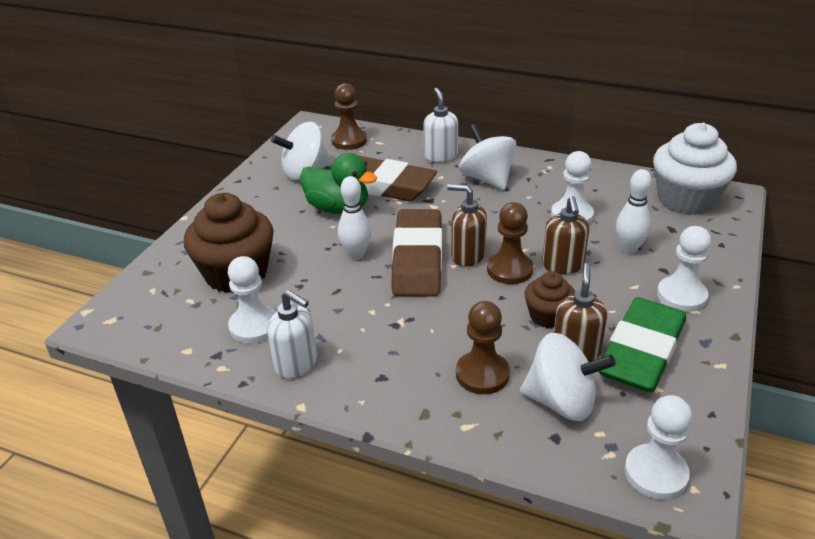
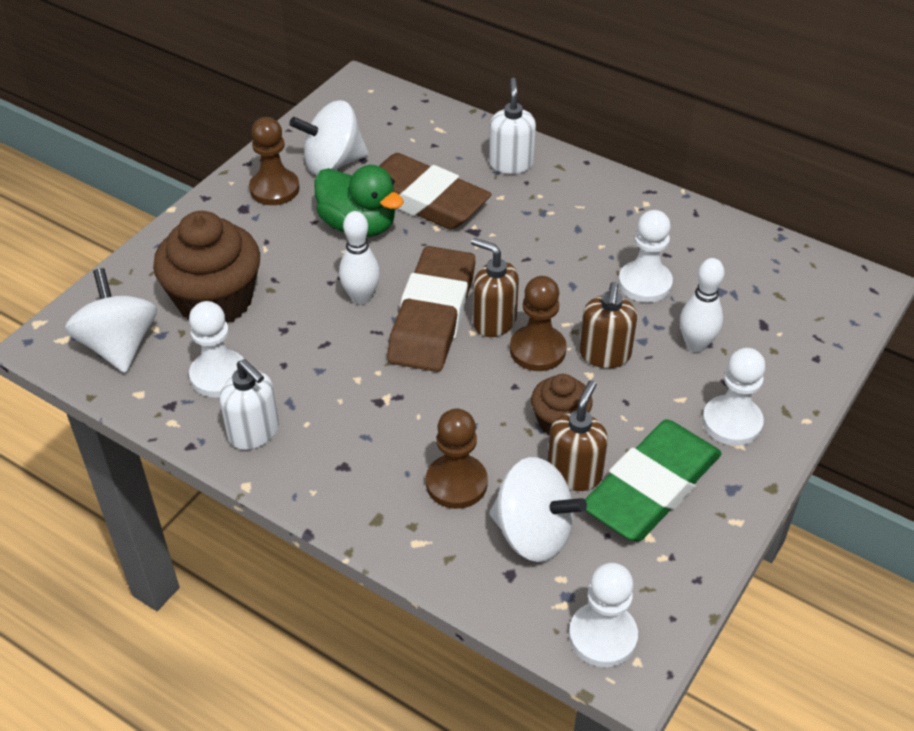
camera: 10 degrees right, 10 degrees up
(349, 141) = (401, 121): brown pawn -> brown pawn (274, 189)
(487, 179) = (558, 209): white spinning top -> white spinning top (119, 346)
(686, 200) = (802, 284): white cupcake -> none

